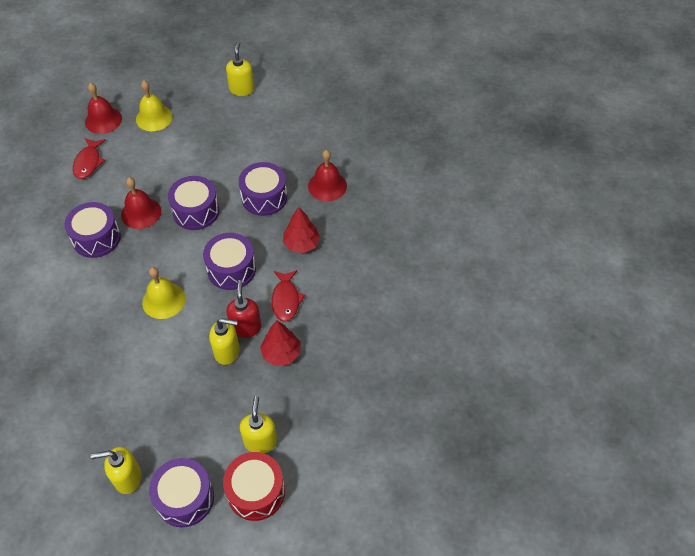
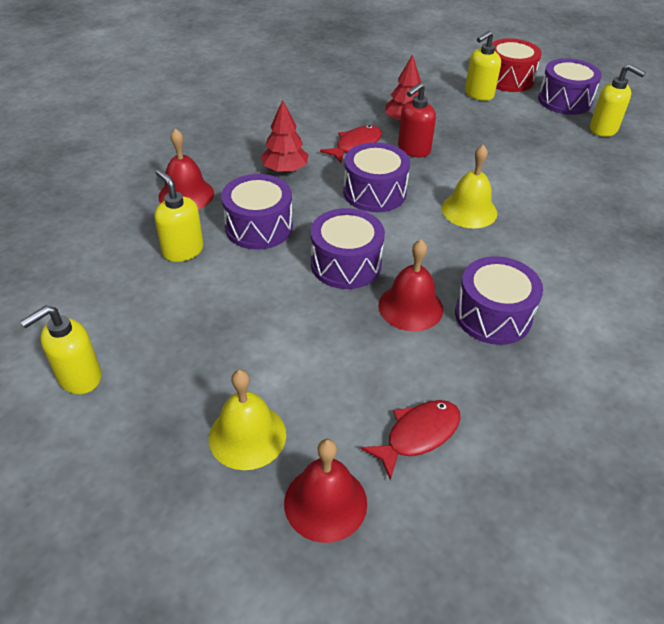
camera: 135 degrees left, 10 degrees down
(227, 352) = (448, 146): yellow soap dispenser -> yellow soap dispenser (183, 250)

